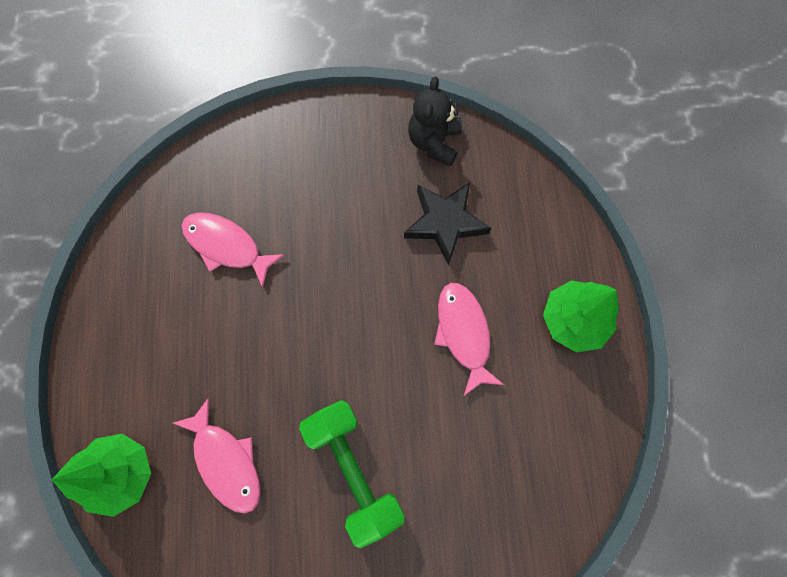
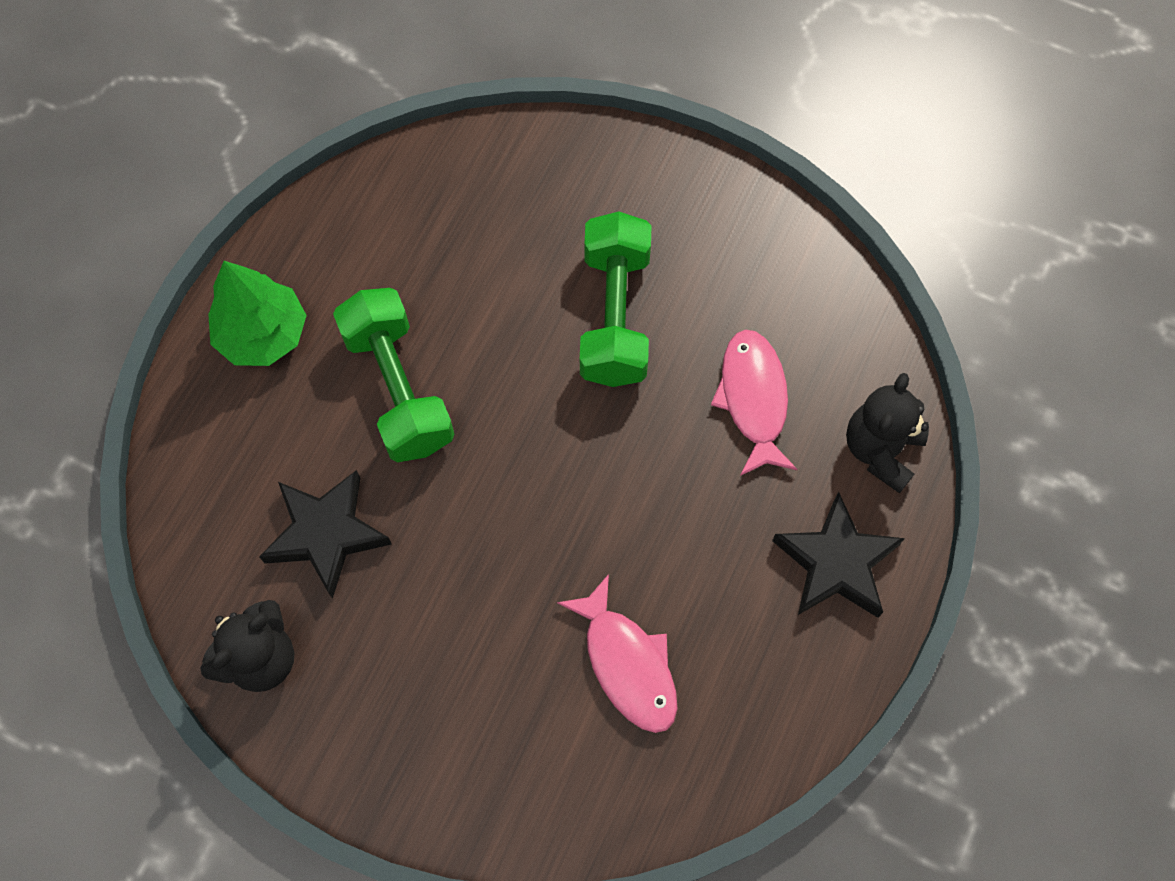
camera: 150 degrees left, 5 degrees down
(121, 473) = (881, 450): green tree -> black teddy bear
(123, 376) = (836, 563): none -> black star
(463, 333) = (398, 389): pink fish -> green dumbbell

